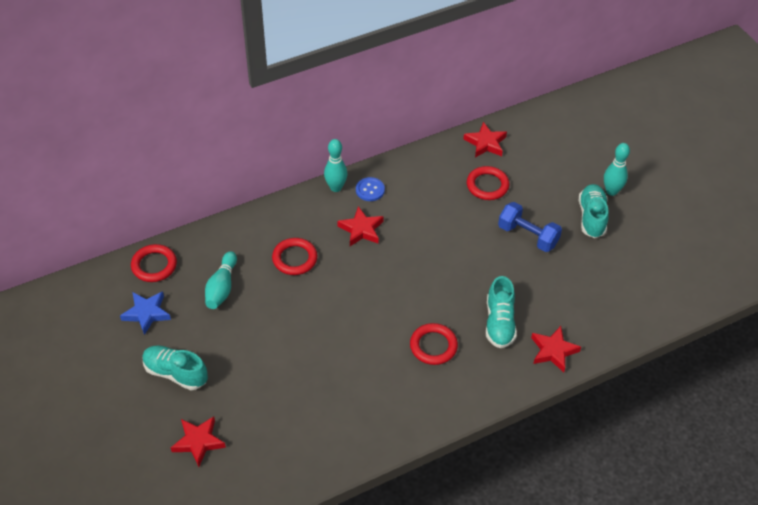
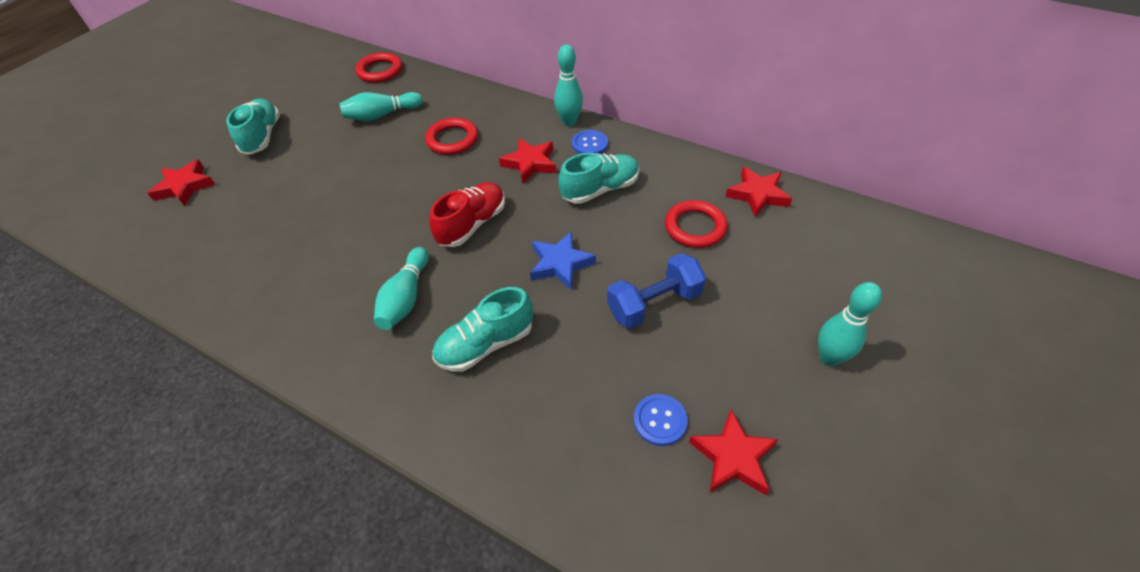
camera: 60 degrees right, 0 degrees up
(147, 313) = (323, 91): blue star -> blue star (560, 264)
(395, 286) = (472, 224): none -> red shoe
(433, 346) = (406, 298): red ring -> turquoise bowling pin
(527, 236) = (654, 303): blue dumbbell -> blue dumbbell turned 60 degrees clockwise
(553, 351) = (478, 430): red star -> red star (733, 457)
(591, 217) = (756, 357): turquoise shoe -> turquoise shoe (600, 189)
(599, 275) = (660, 420): none -> blue button

